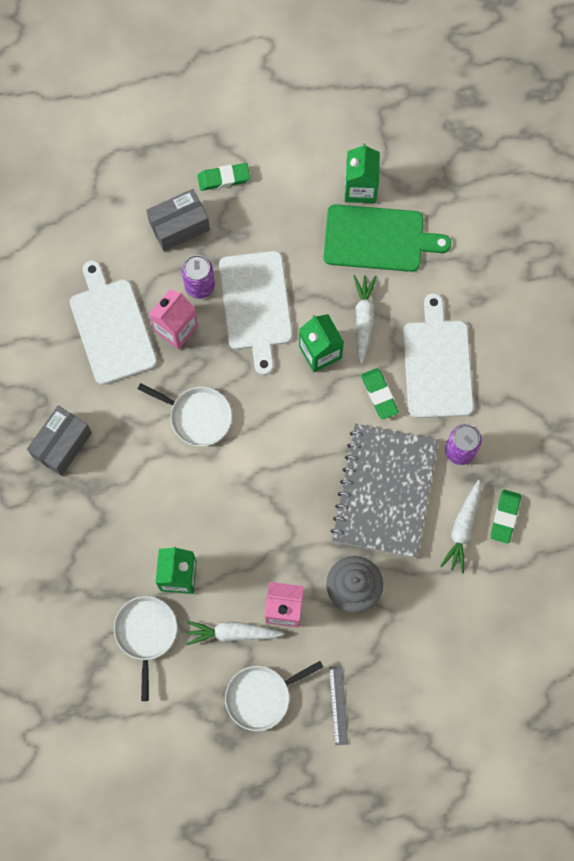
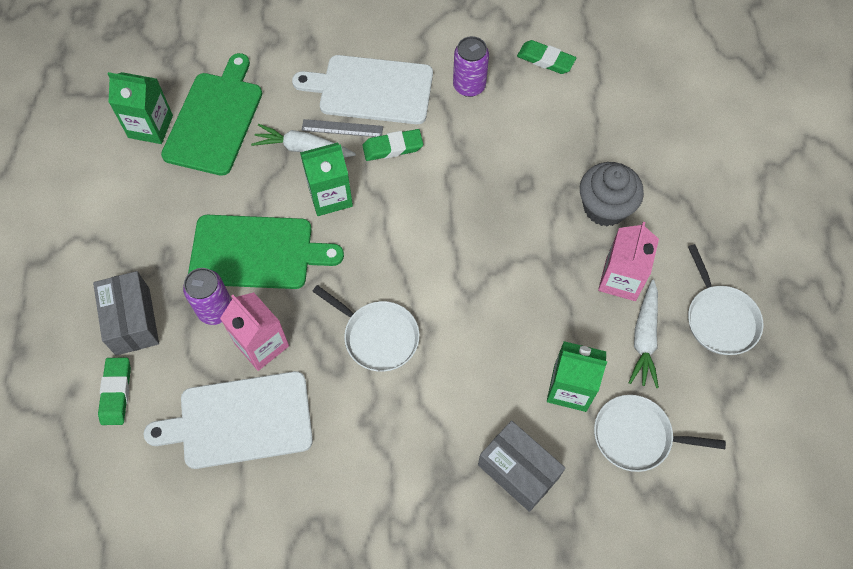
camera: 80 degrees left, 10 degrees down
(62, 445) = (381, 506): grey box -> grey box (518, 471)
(197, 416) = (378, 336): white pan -> white pan turned 90 degrees clockwise
(223, 178) = (88, 262): green eraser -> green eraser (116, 392)
(256, 305) = (257, 252): white cutting board -> green cutting board
(338, 705) = (733, 242): grey ruler -> grey ruler (342, 128)
(384, 491) = (501, 160): grey notebook -> none
(462, 528) = (552, 97): white carrot -> none

